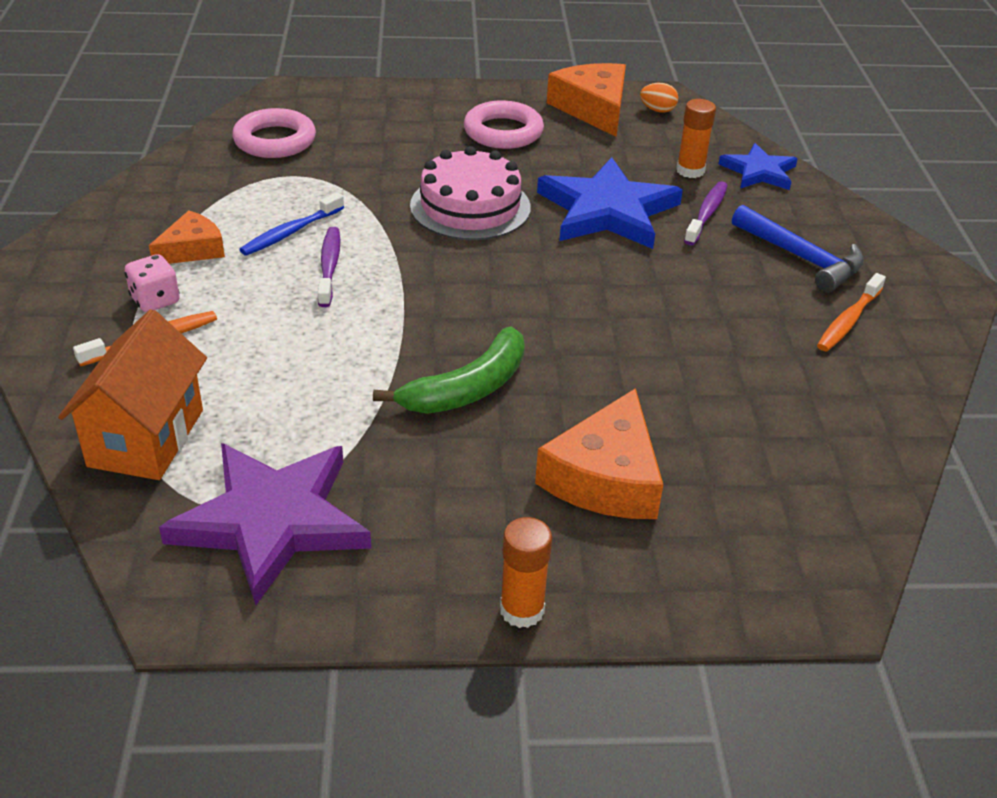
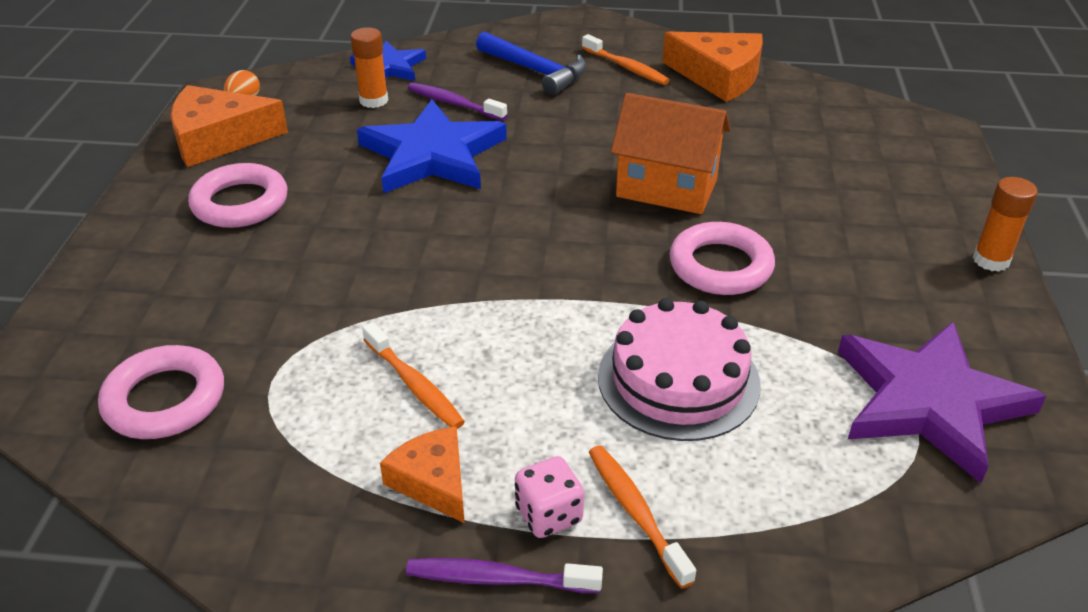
camera: 80 degrees left, 0 degrees up
(146, 438) = (821, 507): orange house -> orange house (666, 188)
(290, 232) = (414, 385): blue toothbrush -> orange toothbrush
(329, 266) = (498, 352): purple toothbrush -> purple toothbrush (497, 579)
(468, 388) = (720, 266): green banana -> pink ring
(470, 206) = (398, 240): pink cake -> pink cake (678, 380)
(606, 477) = (831, 203): orange cheese -> orange cheese (719, 76)
(801, 258) = (535, 71): blue hammer -> blue hammer turned 75 degrees clockwise

